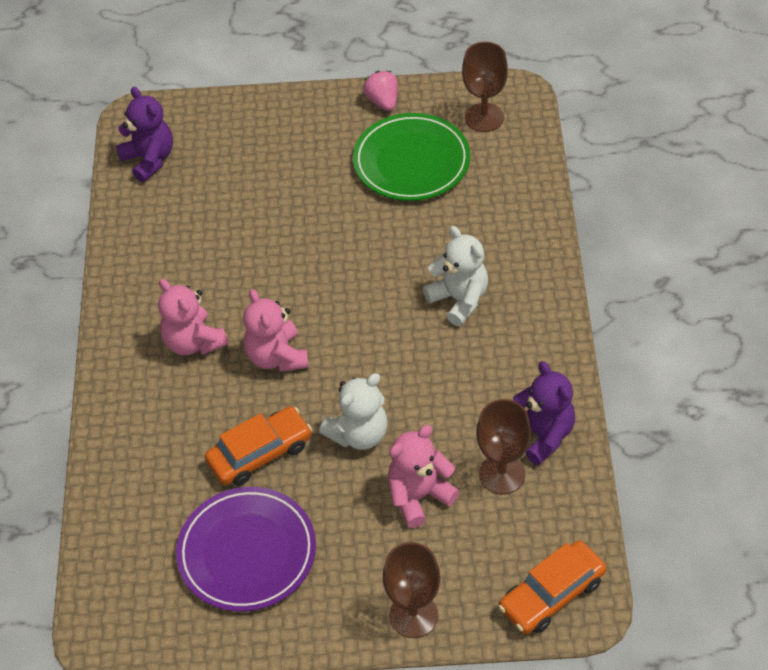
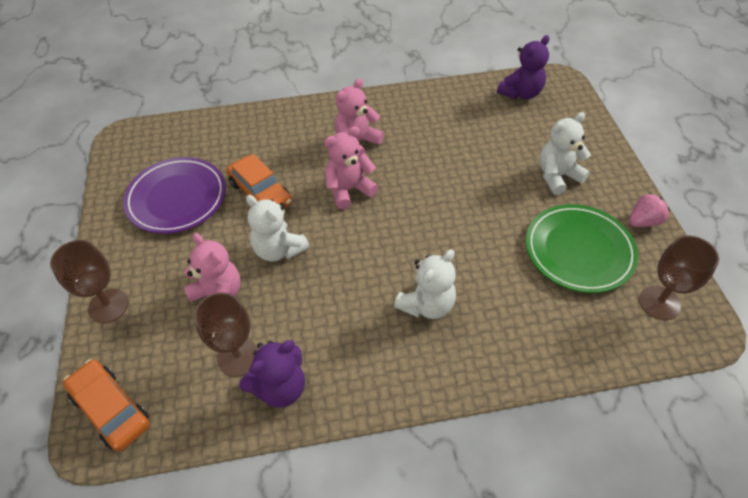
camera: 80 degrees right, 0 degrees up
(302, 155) = (557, 176): none -> white teddy bear

